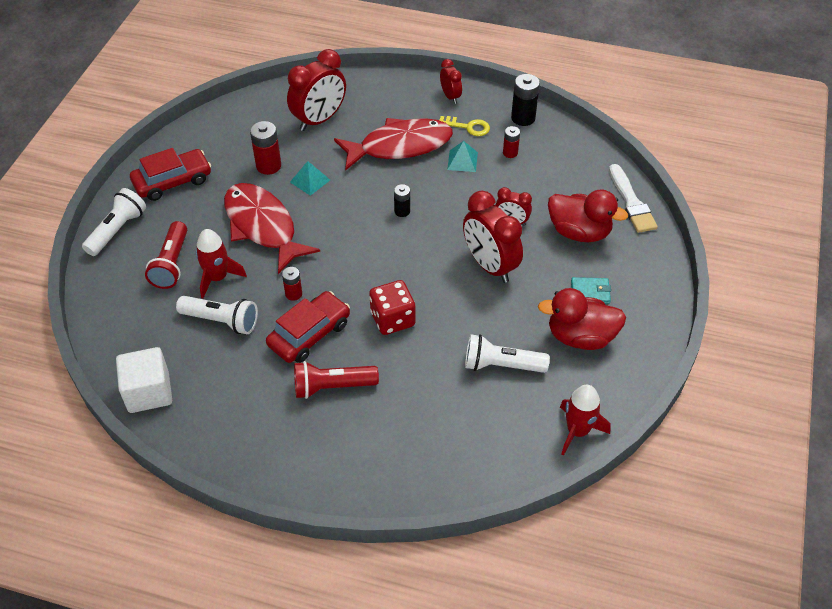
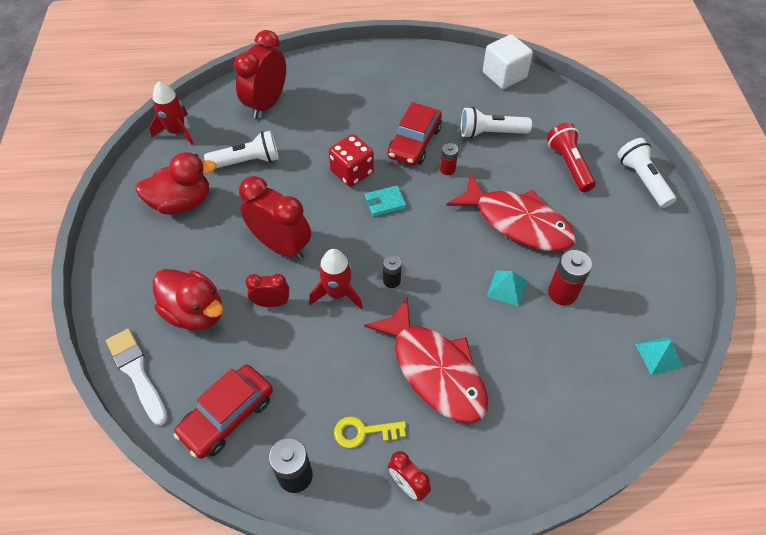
camera: 160 degrees right, 5 degrees up
(117, 230) = (642, 180): white flashlight -> white flashlight turned 150 degrees clockwise
(173, 181) = (641, 244): red car -> red car (227, 415)
(217, 278) = (520, 164): red rocket -> red rocket (337, 293)
(319, 120) = (552, 380): red clock -> red clock (266, 104)
(332, 387) = (375, 112): red flashlight -> none
(400, 146) = (434, 370): red fish -> red fish turned 90 degrees counterclockwise
(462, 161) = (352, 371): turquoise pyramid -> turquoise pyramid (659, 355)
(510, 153) = (297, 404): red battery -> none
(579, 232) = (195, 312): red duck -> red duck turned 150 degrees counterclockwise
(590, 292) = (177, 247): turquoise wallet -> turquoise wallet (385, 202)

